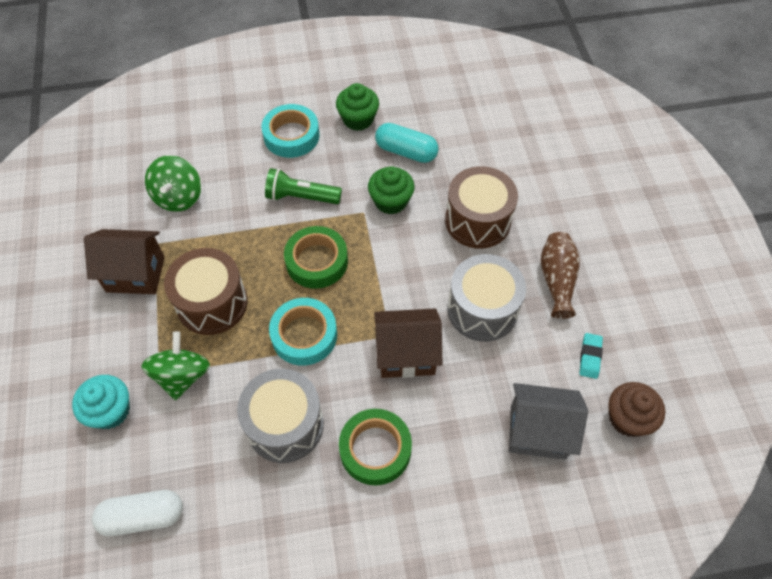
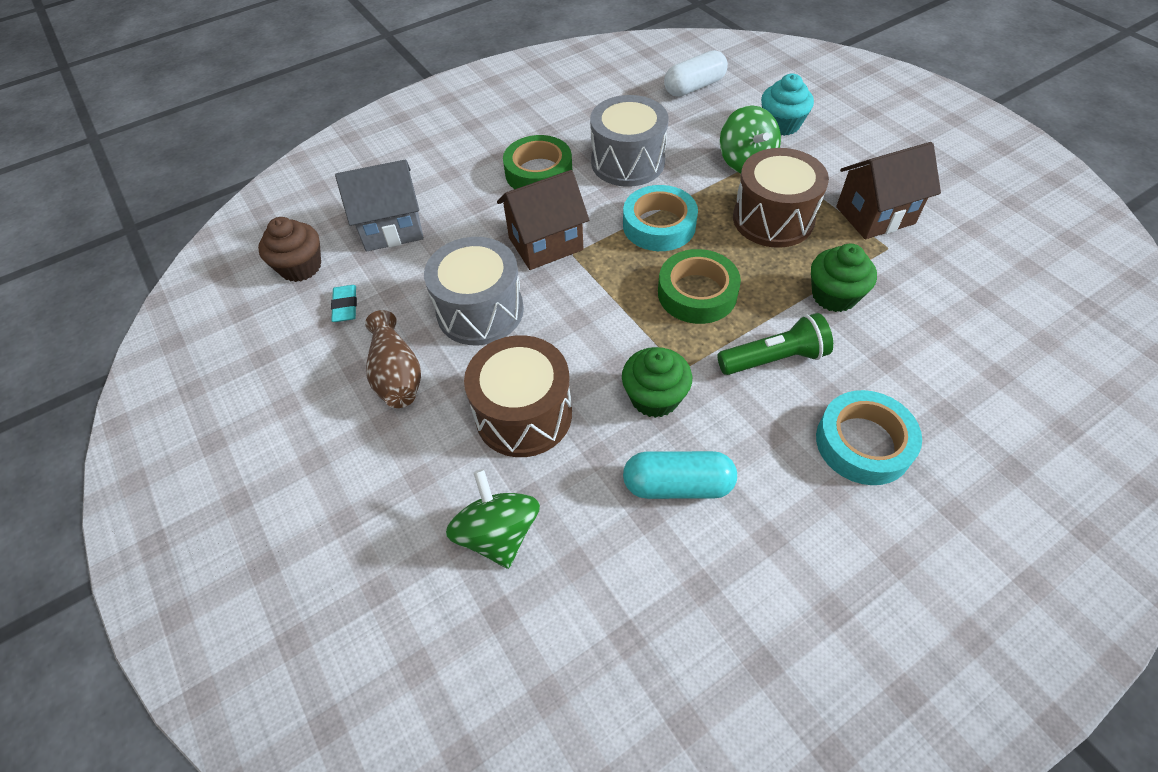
camera: 160 degrees right, 5 degrees down
(178, 197) = (920, 302): green spinning top -> green spinning top (498, 534)
(358, 119) = (788, 516): green cupcake -> green cupcake (834, 295)

